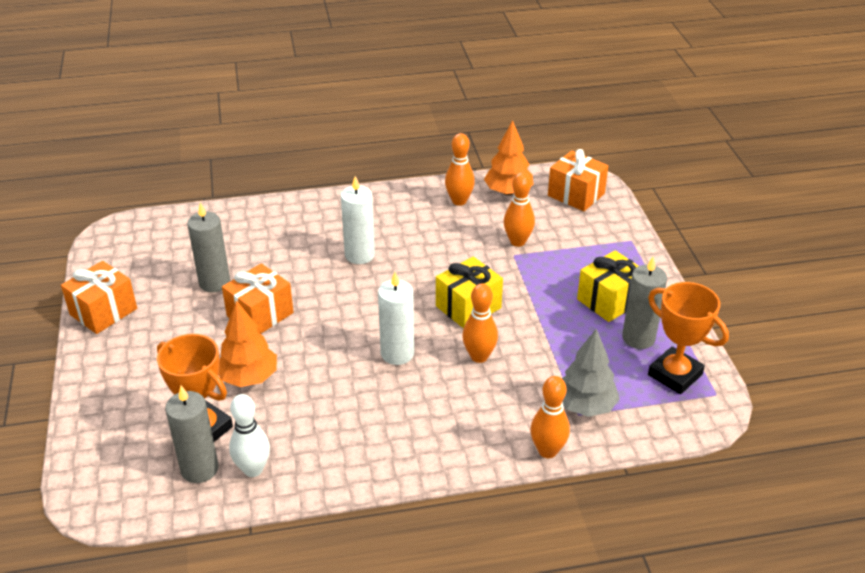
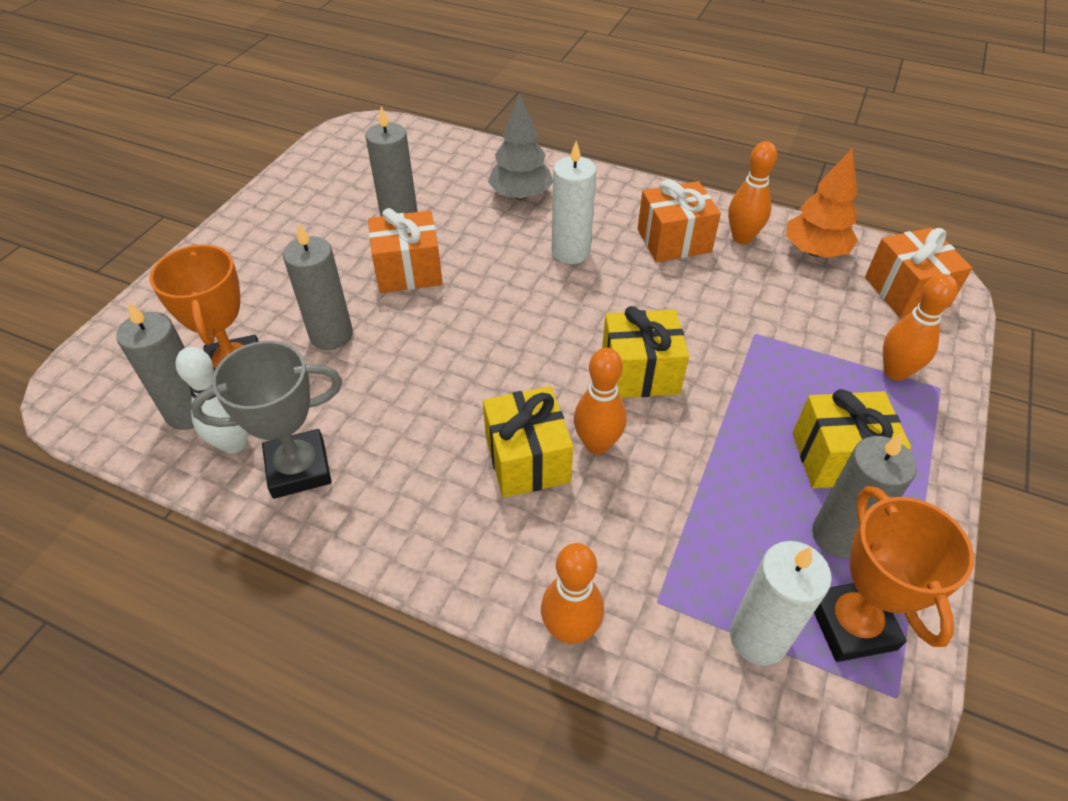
camera: 35 degrees right, 10 degrees up
(103, 311) = (277, 200): orange gift -> orange gift (674, 240)
(249, 378) = (331, 335): orange tree -> grey candle
(313, 460) = (299, 469): none -> grey trophy
(397, 353) = (505, 389): white candle -> white candle (758, 637)
(447, 384) = (527, 459): none -> yellow gift
(517, 242) = (774, 319): orange bowling pin -> orange bowling pin (895, 372)
(585, 406) = (677, 594): grey tree -> grey tree (520, 195)

